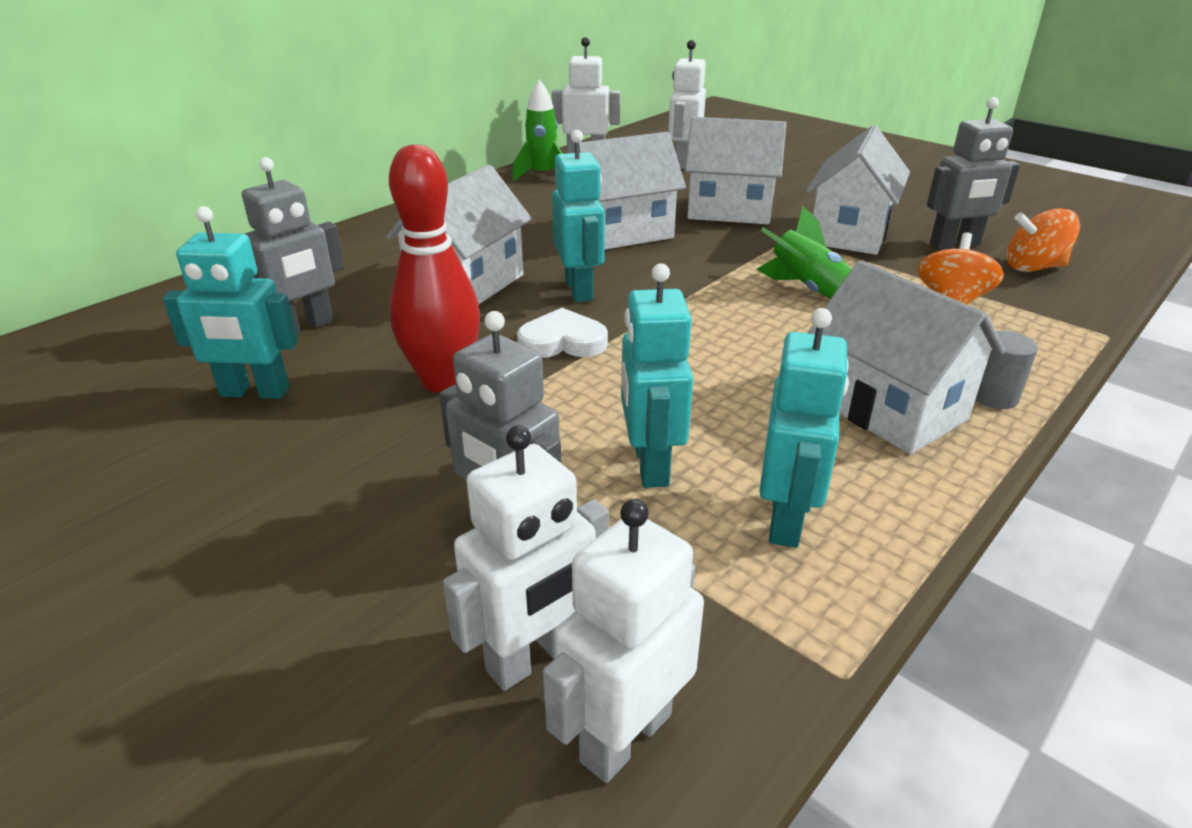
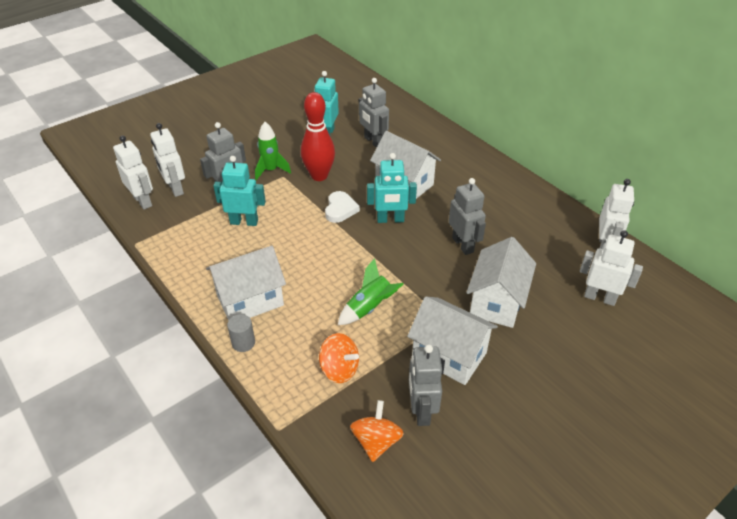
camera: 100 degrees right, 10 degrees up
(542, 175) = (565, 221): green rocket -> green rocket (271, 170)
(622, 232) = (463, 245): white house -> grey robot
(786, 520) = (199, 249): turquoise robot -> none

